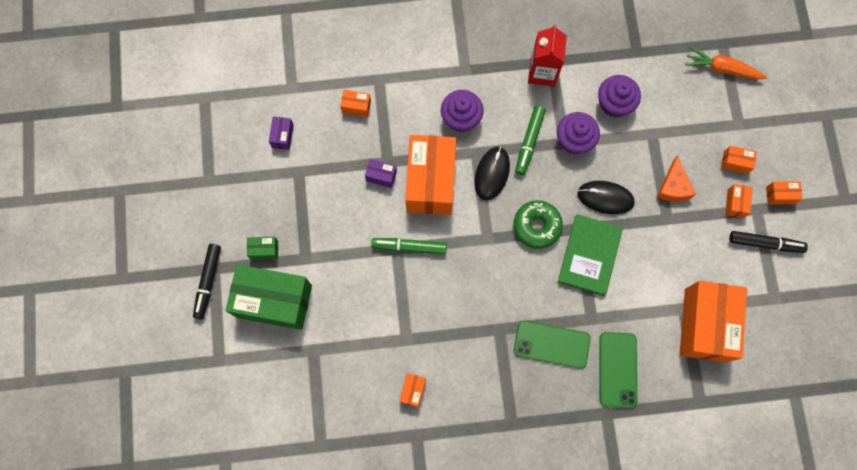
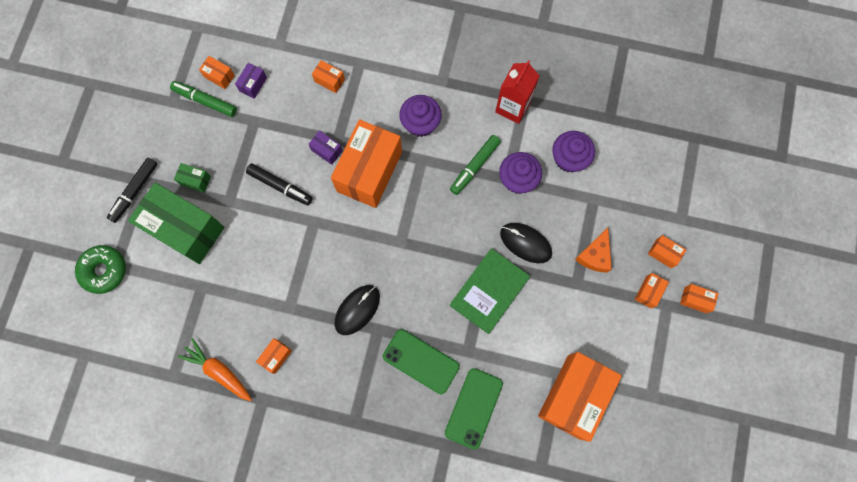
camera: 20 degrees right, 0 degrees up
(246, 139) = (219, 76): none -> orange box
(409, 247) = (326, 224): green marker -> green marker (205, 101)
(492, 174) = (428, 184): black mouse -> black mouse (357, 310)
(537, 226) = (451, 246): green donut -> green donut (104, 270)
(721, 68) = (684, 160): orange carrot -> orange carrot (218, 371)
(765, 243) = (663, 340): black marker -> black marker (280, 186)

